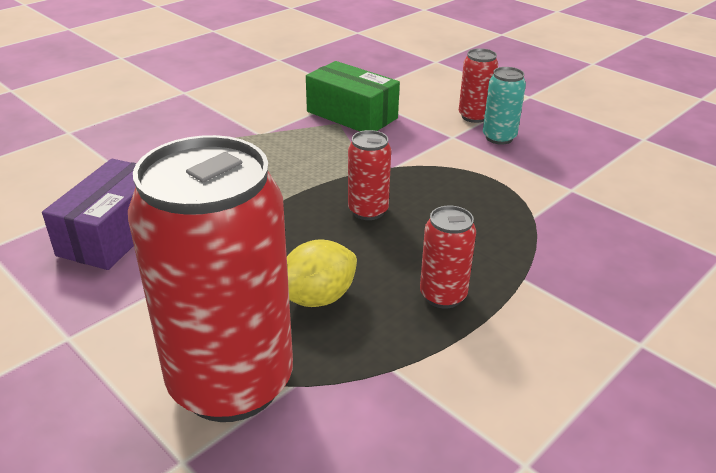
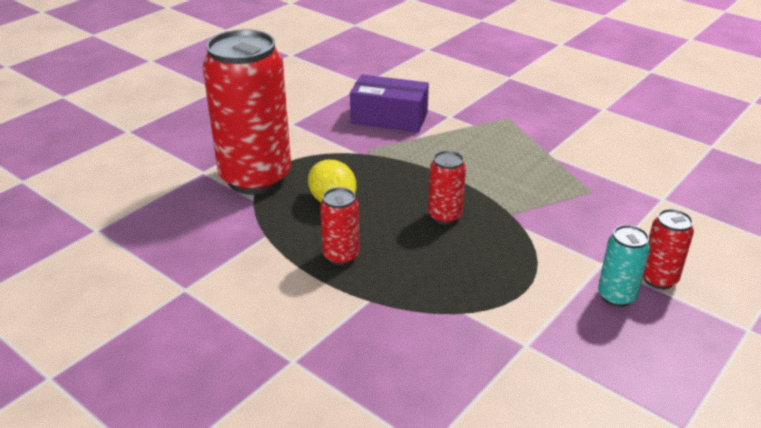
camera: 85 degrees right, 0 degrees up
(352, 115) = (612, 198): green box -> none

